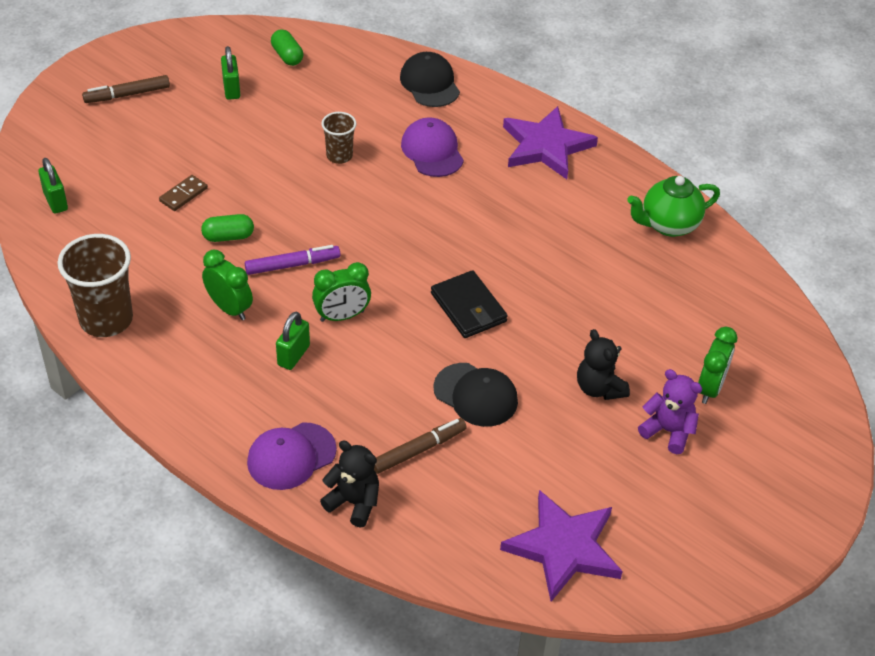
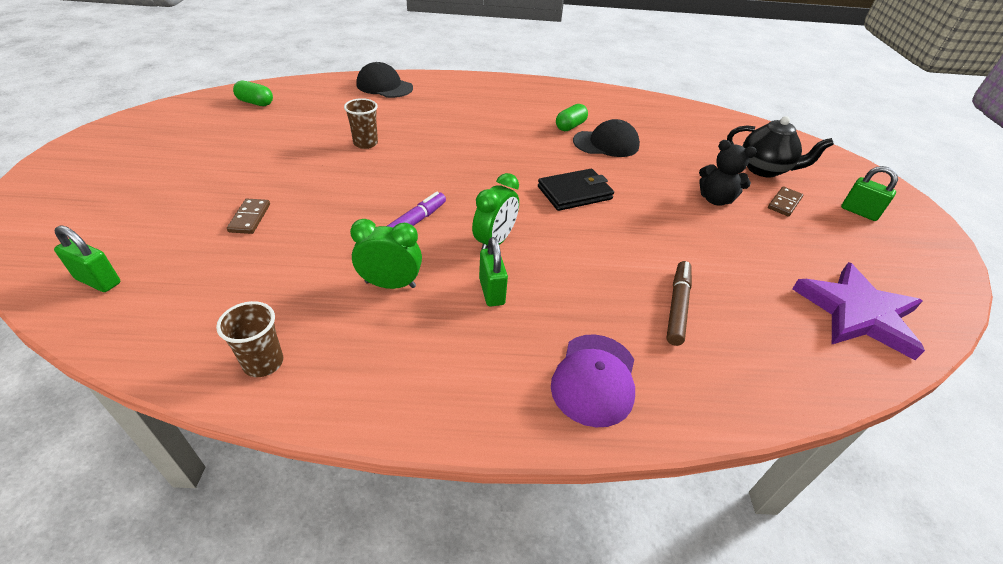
camera: 40 degrees left, 5 degrees down
(106, 319) = (263, 363): brown cup -> brown cup, size x0.55
(127, 95) = (118, 169): brown marker -> none
(228, 236) = (328, 230): green capsule -> green capsule (570, 126)
(231, 89) = (225, 134): green padlock -> green padlock (859, 212)
(354, 502) = (694, 384): black teddy bear -> none
(432, 151) = (431, 118): purple cap -> none
(468, 307) = (575, 193): black wallet -> black wallet turned 45 degrees counterclockwise
(476, 395) = (657, 244): black cap -> black cap (606, 143)
(546, 146) = (500, 92): purple star -> none
(668, 225) = (619, 103): green teapot -> none
(668, 431) = (784, 203): purple teddy bear -> brown domino
(710, 388) = (764, 169): green clock -> black teapot

